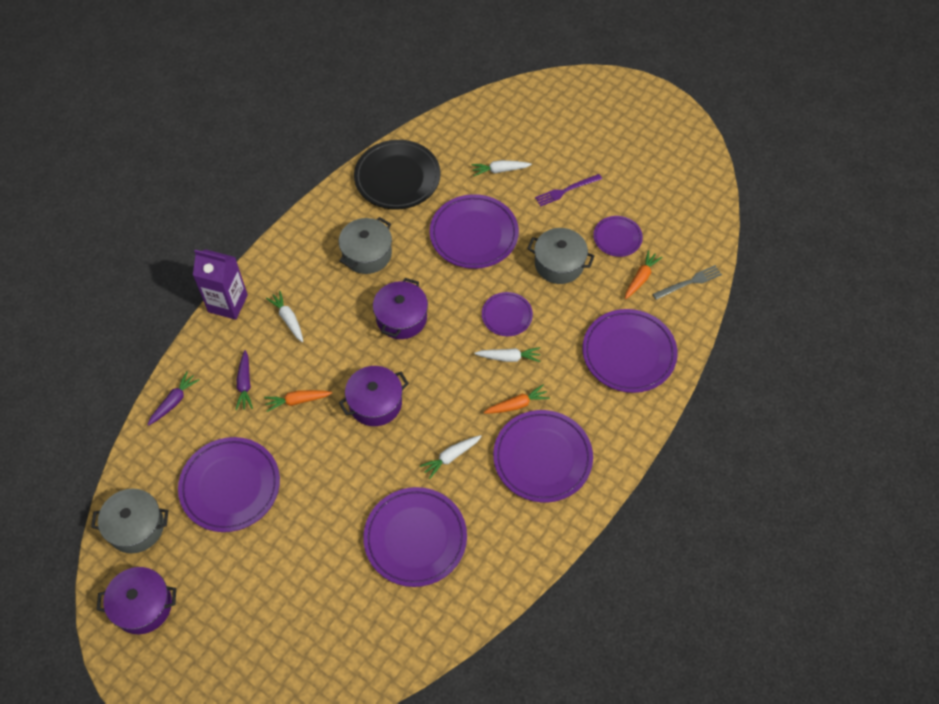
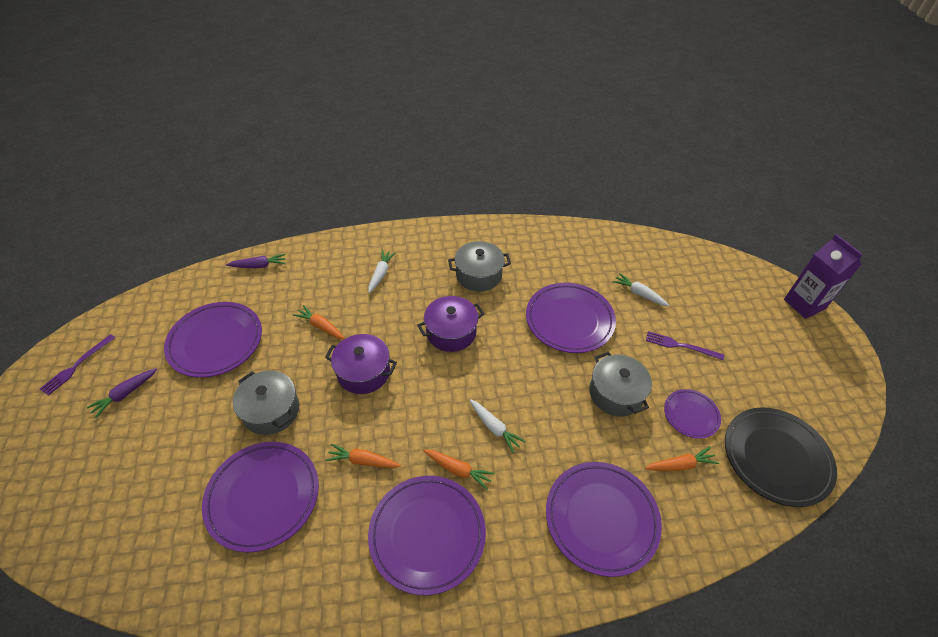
camera: 45 degrees right, 10 degrees down
(136, 527) = (142, 316): grey pot -> grey pot (271, 410)
(143, 605) = (76, 366): purple pot -> purple fork
(228, 303) = (360, 237): purple carton -> purple carton (804, 304)
(245, 384) = (307, 289): purple carrot -> purple carrot (125, 394)
(397, 178) = (556, 246): black plate -> black plate (776, 458)
(451, 457) = (363, 461): white carrot -> orange carrot
(507, 315) = (529, 396): purple plate -> none
(689, 282) = (727, 509): grey fork -> none

